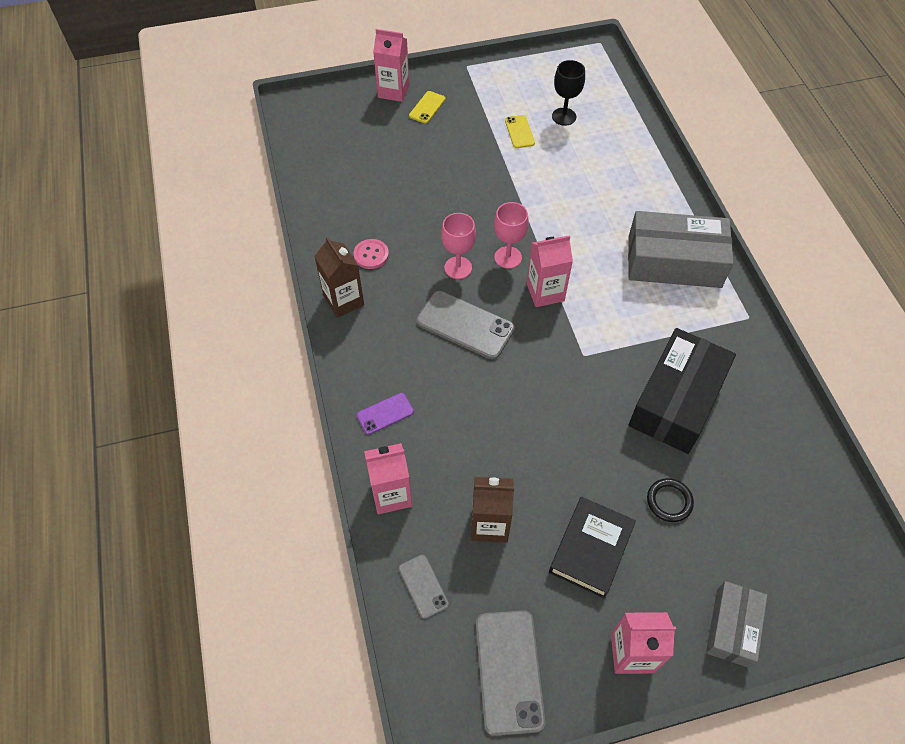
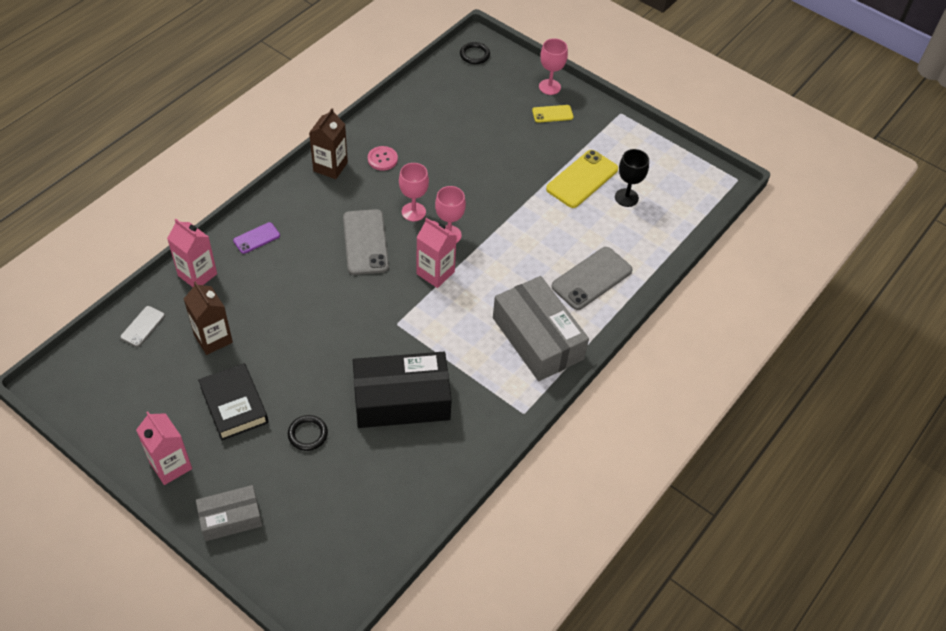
camera: 50 degrees right, 5 degrees down
(304, 117) = (474, 55): none -> black ring
(385, 414) = (256, 238): purple phone -> purple phone turned 60 degrees counterclockwise
(393, 91) = (549, 87): pink carton -> pink goblet
(509, 671) = (113, 402): grey phone -> grey phone (592, 278)
(519, 132) = (582, 179): yellow phone -> yellow phone, size x1.84
(590, 549) = (234, 405): black book -> black book turned 75 degrees clockwise

